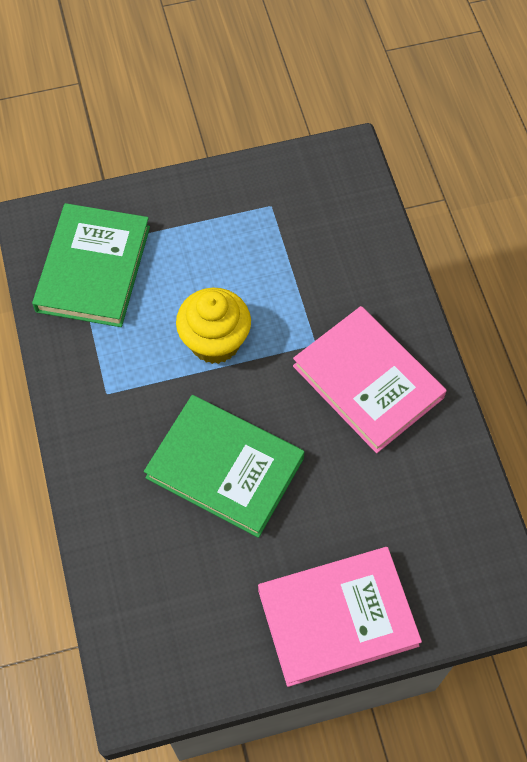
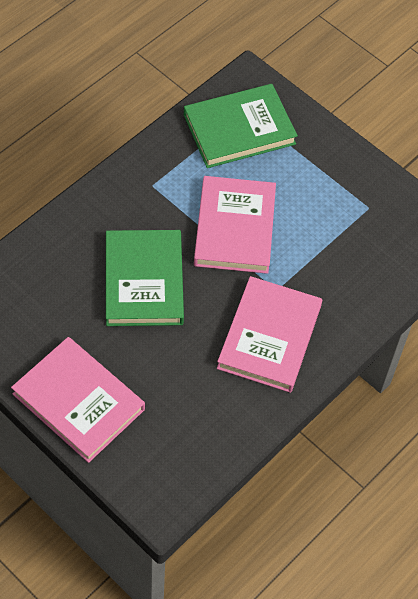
camera: 55 degrees right, 5 degrees down
(215, 342) = (234, 228): yellow cupcake -> pink book

